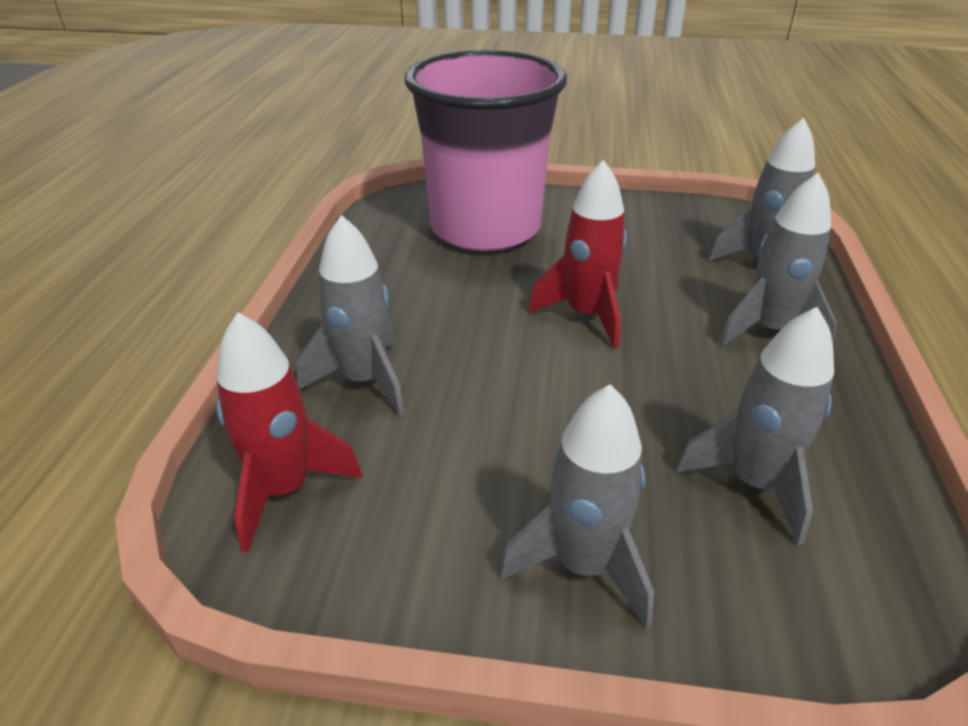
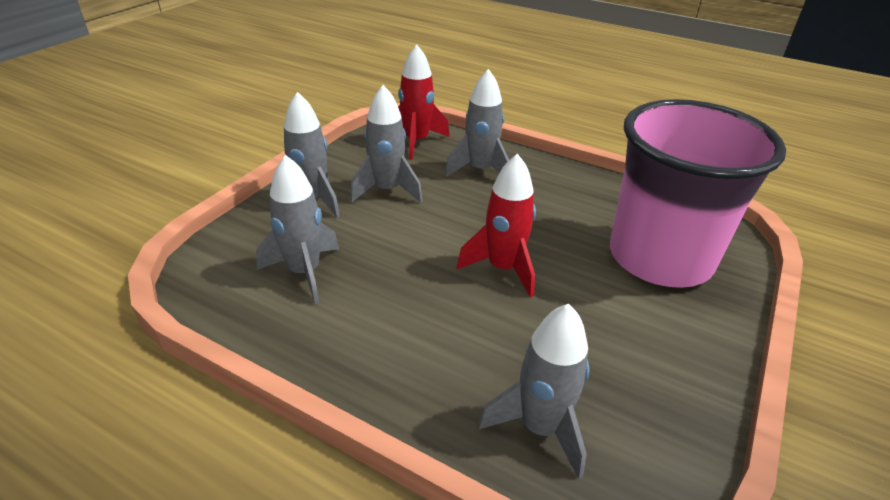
camera: 110 degrees right, 0 degrees up
(769, 330) = (430, 363): grey rocket -> grey rocket (387, 190)

